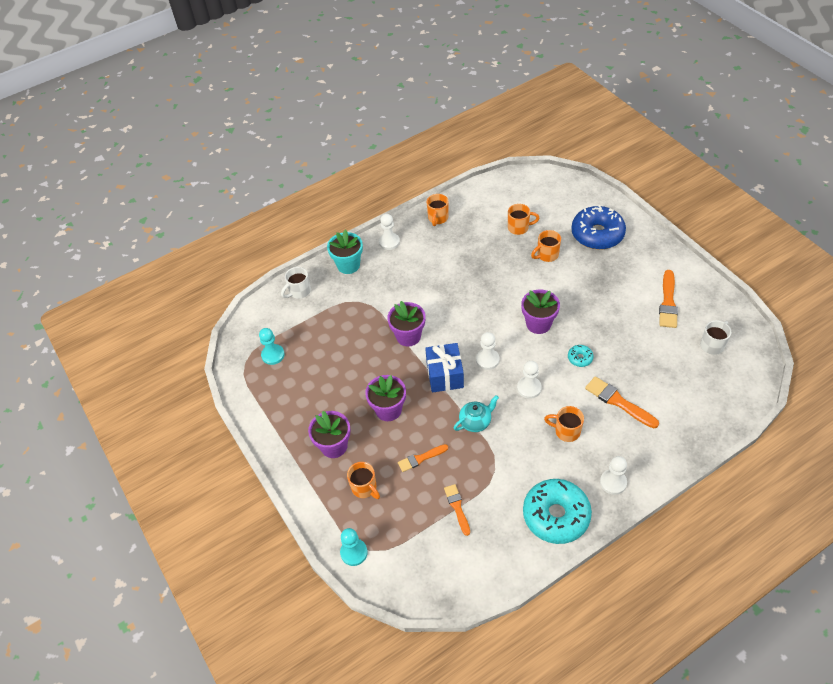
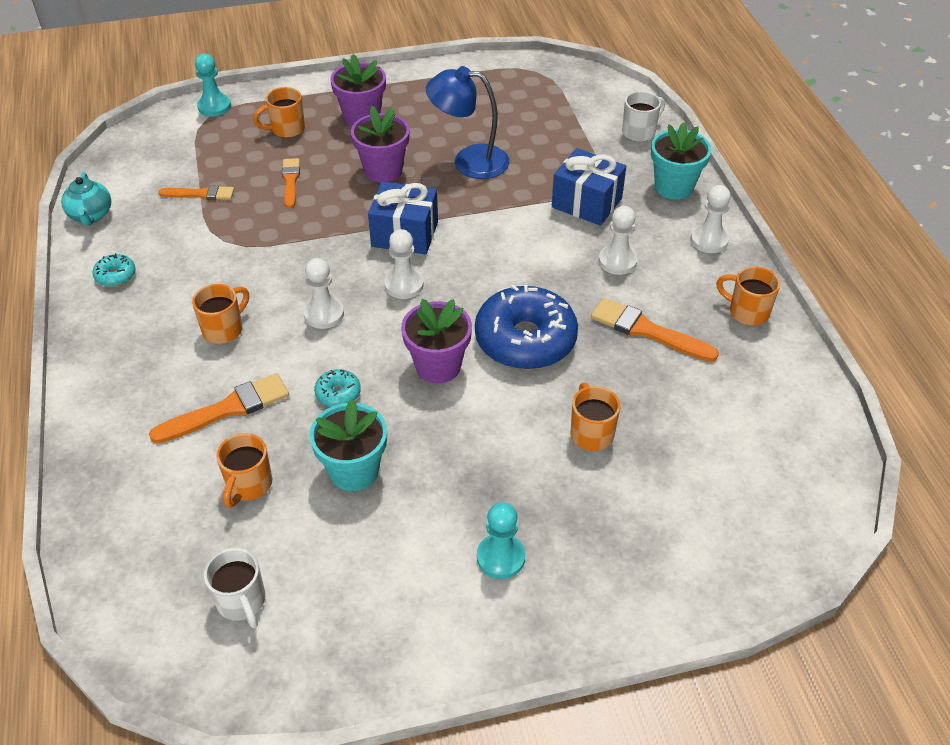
camera: 105 degrees right, 5 degrees down
(273, 355) = (535, 94): turquoise pawn -> turquoise pawn (500, 557)
(299, 292) = (640, 132): white mug -> white mug turned 75 degrees clockwise
(361, 367) = (469, 161): none -> blue lamp
(379, 299) = (586, 203): none -> blue gift
(408, 336) = (497, 216): purple flower pot -> none
(476, 422) = (307, 243): turquoise teapot -> turquoise teapot (91, 215)
(519, 228) = (681, 417): orange mug -> orange mug (248, 485)
(556, 515) = (115, 276): turquoise donut -> turquoise donut, size x0.43
(597, 234) = (615, 536): blue donut -> blue donut (525, 340)
(613, 482) = (110, 349): white pawn -> white pawn (617, 261)
(621, 333) = (354, 471): none -> turquoise flower pot
(668, 302) = (379, 577): orange brush -> orange brush (647, 331)

